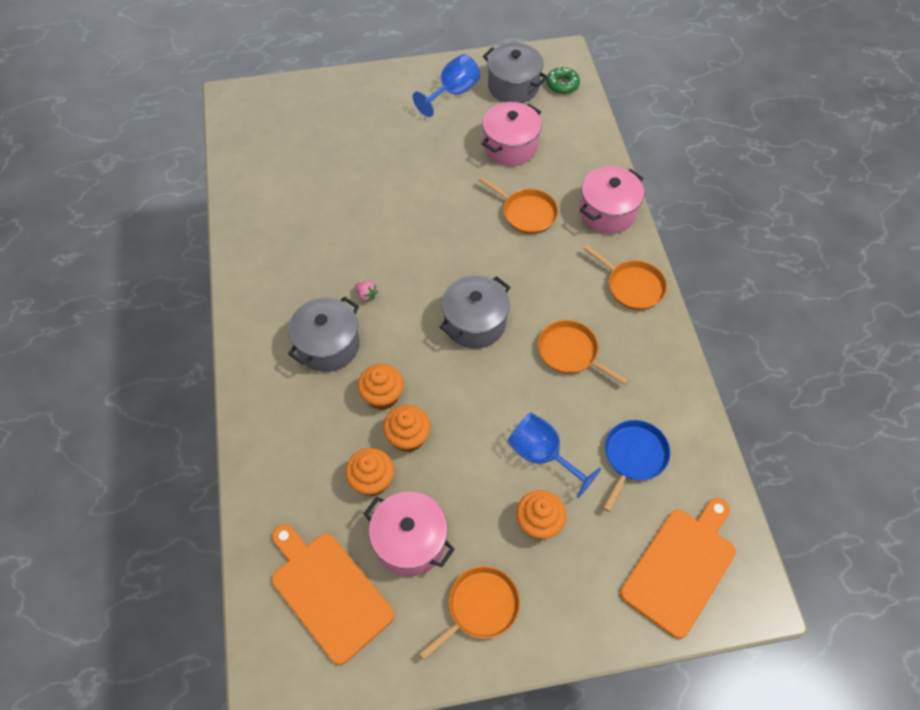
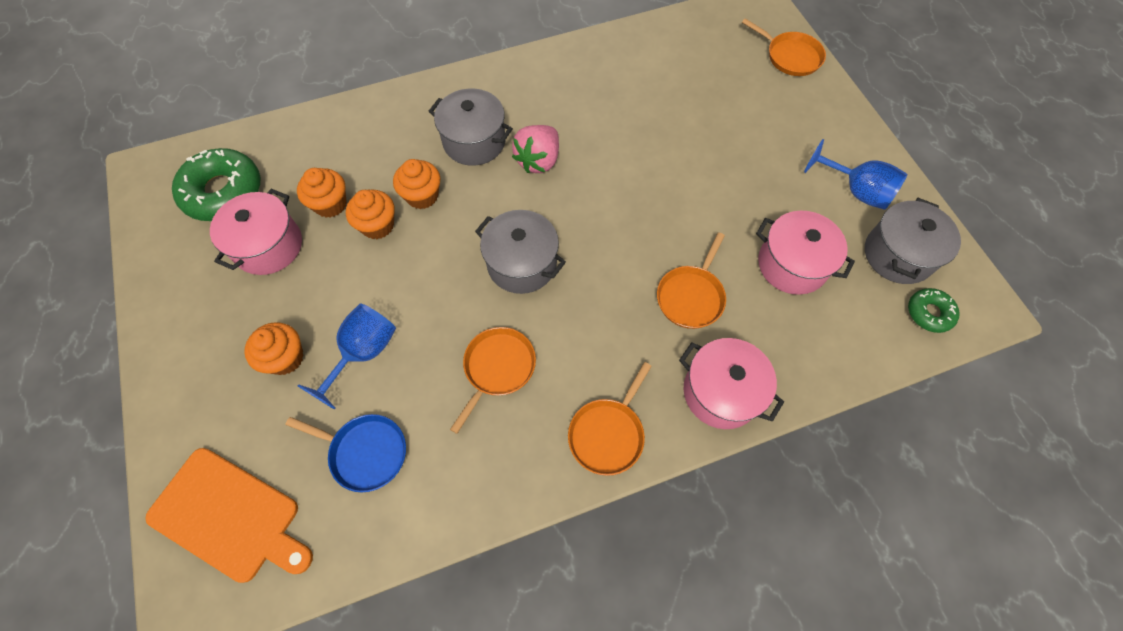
camera: 80 degrees right, 5 degrees up
(328, 592) = (223, 192): orange cutting board -> green donut
(366, 295) = (538, 160): pink strawberry -> pink strawberry, size x2.11
(480, 607) = (200, 315): orange pan -> orange pan (790, 56)

